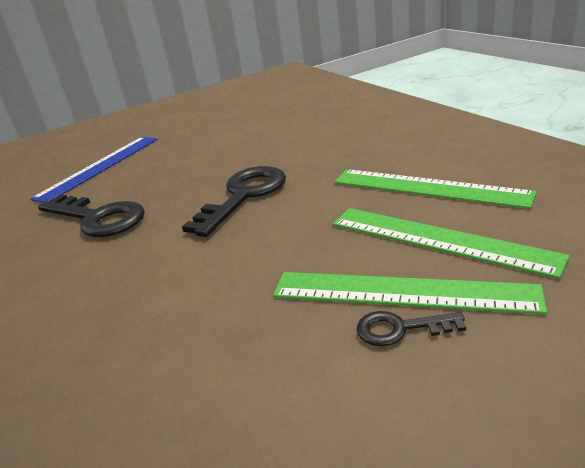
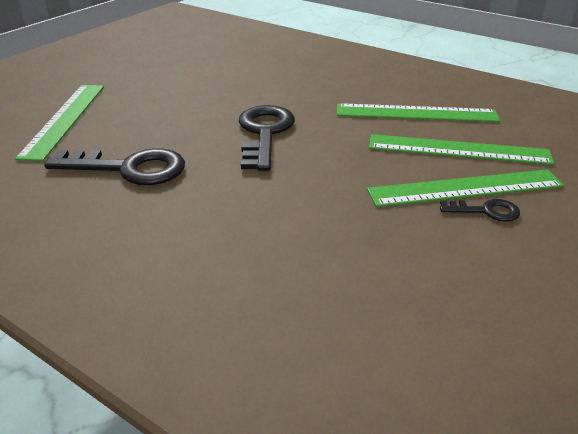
camera: 30 degrees left, 5 degrees up
(100, 167) = (64, 119): blue ruler -> green ruler
(400, 329) = (486, 211): black key -> black key turned 150 degrees counterclockwise

